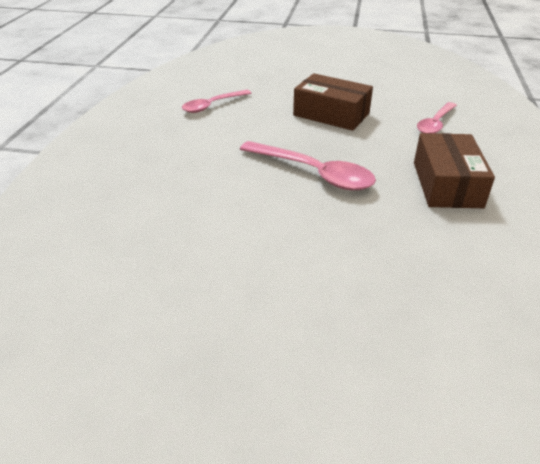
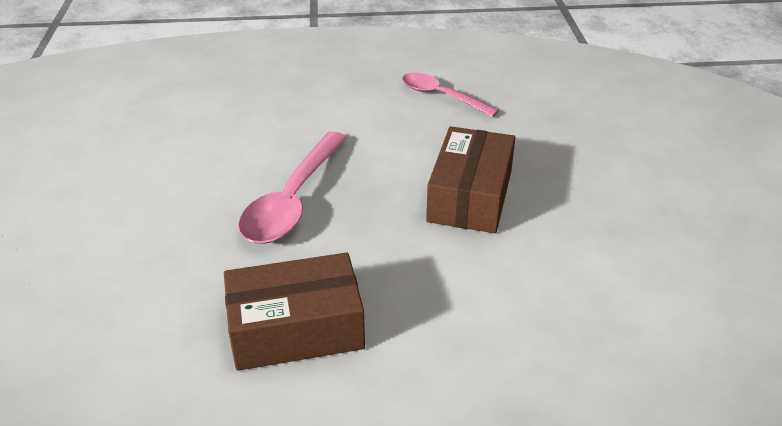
camera: 75 degrees right, 0 degrees up
(435, 123) = (497, 314): pink spoon -> none

